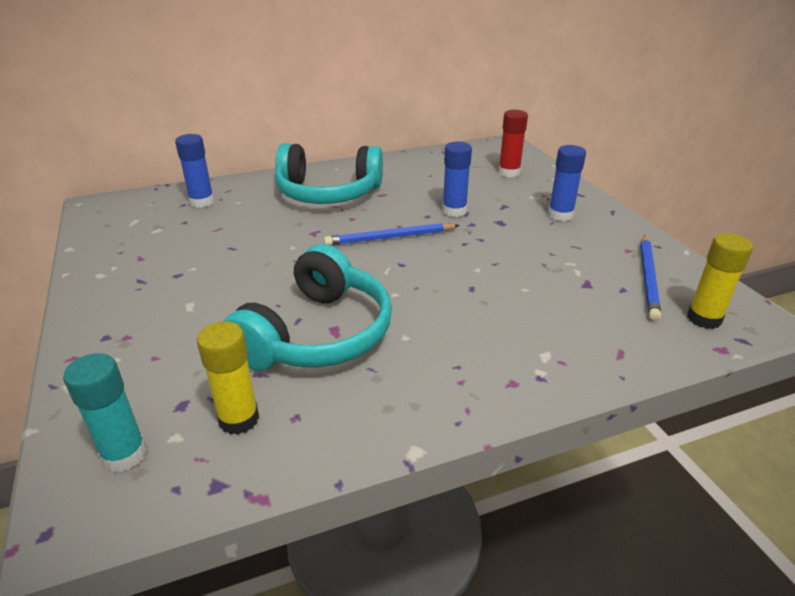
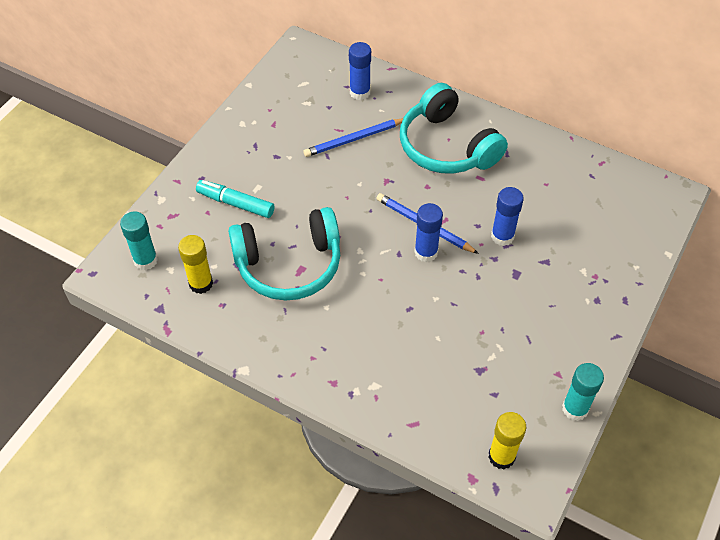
camera: 50 degrees right, 20 degrees up
(181, 330) = (235, 203): none -> turquoise marker
(509, 173) = (611, 231): red glue stick -> none
(560, 215) = (569, 305): blue glue stick -> blue glue stick (426, 252)
(648, 278) = (525, 403): blue pencil -> blue pencil (354, 139)
(674, 258) = (575, 409): none -> turquoise glue stick

